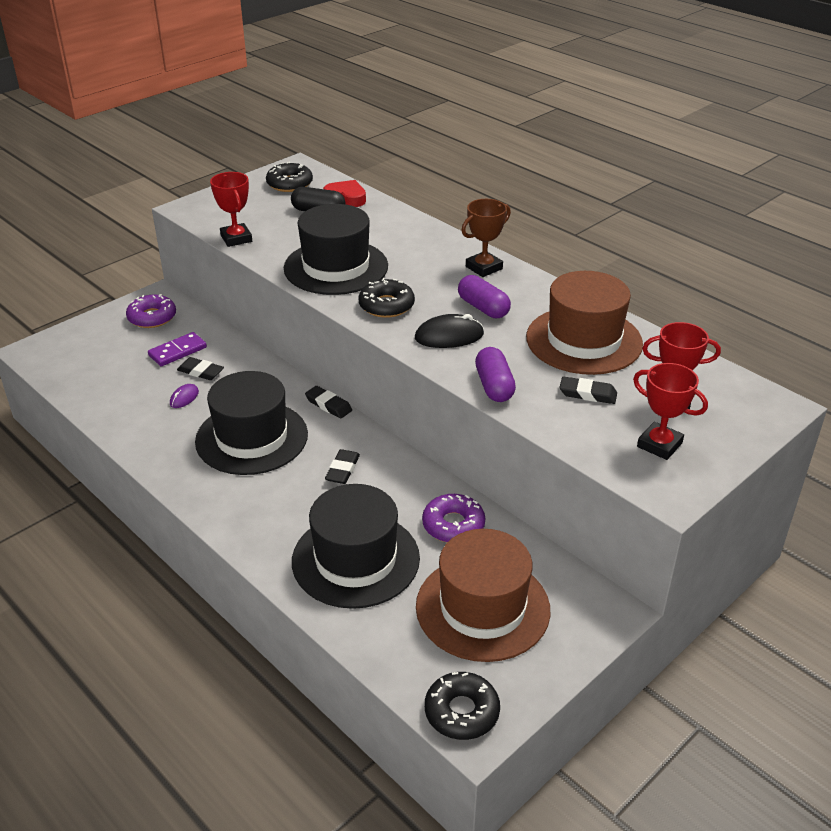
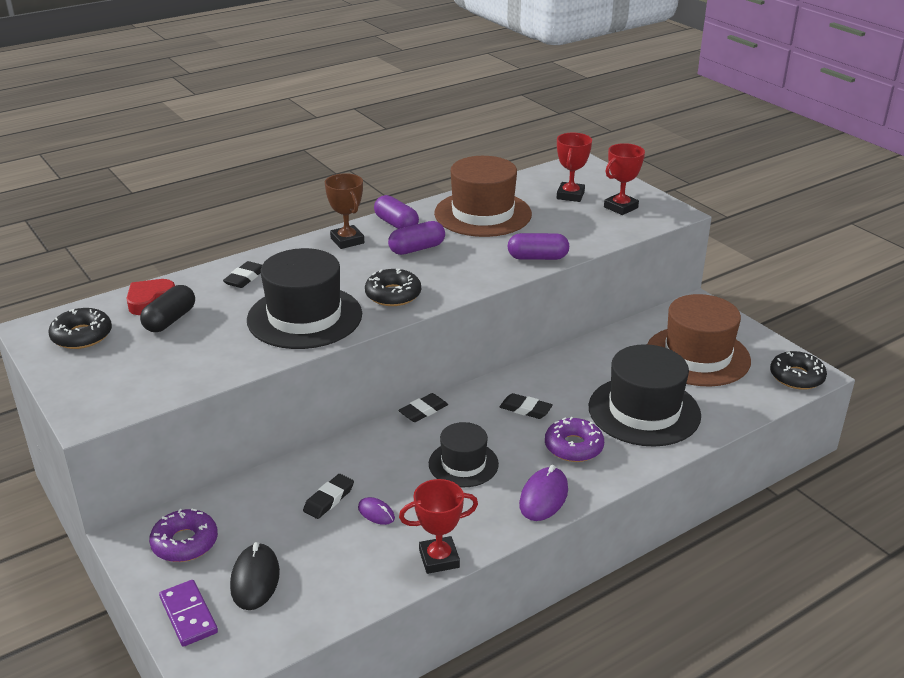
camera: 80 degrees left, 5 degrees down
(177, 351) = (277, 518): purple domino -> purple domino (189, 615)
(206, 492) = (543, 497): none -> purple mouse
(236, 238) = (200, 379): red trophy -> red trophy (439, 559)
(251, 438) = (463, 464): black hat -> black hat, size x0.59
(449, 336) = (457, 269): black mouse -> black mouse (255, 579)
(453, 525) = (606, 358): purple donut -> purple donut (573, 447)
(531, 290) = (396, 224): none -> purple capsule
(587, 394) = (555, 223): black eraser -> black eraser (245, 278)

